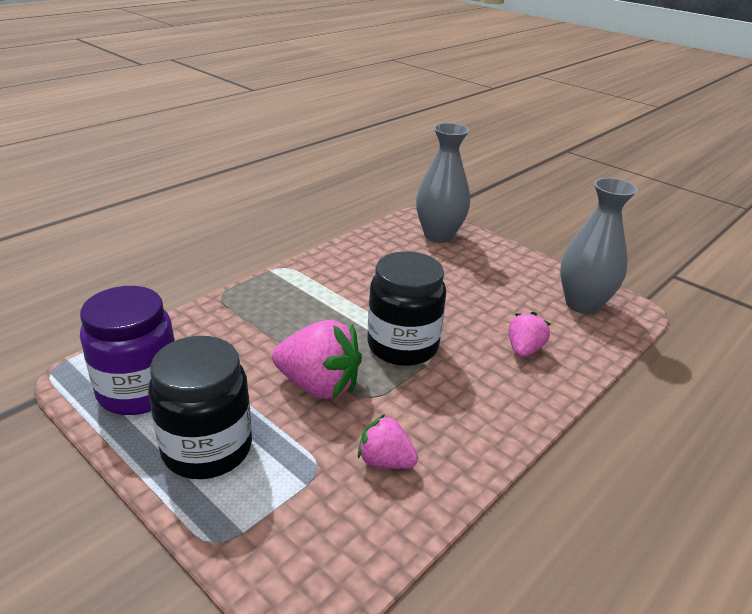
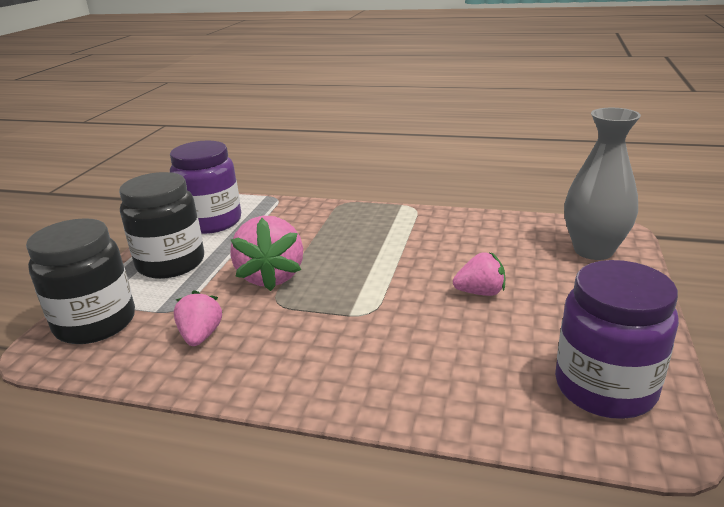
camera: 65 degrees right, 5 degrees down
(402, 346) = (365, 294): black jar -> black jar (95, 323)
(524, 350) = (441, 366): pink strawberry -> pink strawberry (480, 292)
(582, 304) = (605, 388): grey vase -> purple jar

